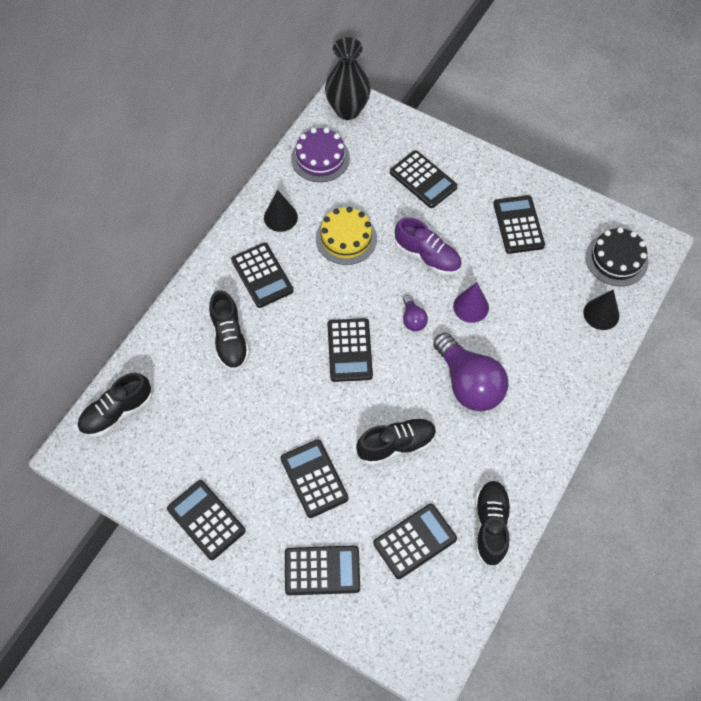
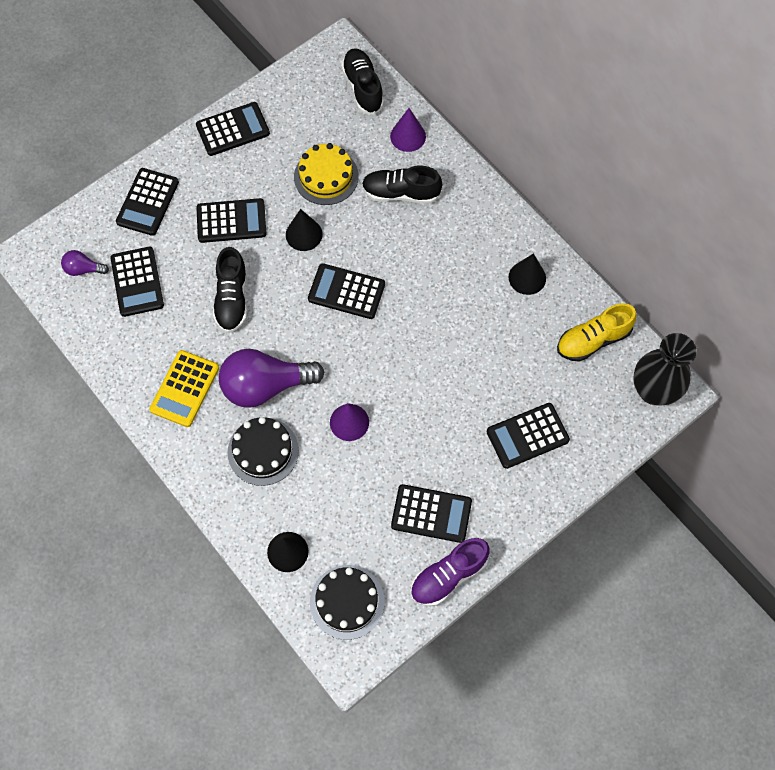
camera: 110 degrees right, 5 degrees up
(163, 353) = (408, 136): none -> purple cone
(262, 275) = (462, 240): black calculator -> none
(304, 407) = (304, 234): none -> black cone
(320, 158) = (593, 340): purple cake -> yellow shoe
(346, 238) = (478, 331): yellow cake -> yellow cake (326, 176)
(413, 319) = (357, 361): purple light bulb -> purple light bulb (83, 269)
(427, 256) = (426, 403): purple shoe -> purple shoe (448, 576)
(491, 525) = (120, 349): black shoe -> none
(502, 450) = (185, 389): none -> yellow calculator
(528, 363) = (263, 451): none -> black cake

